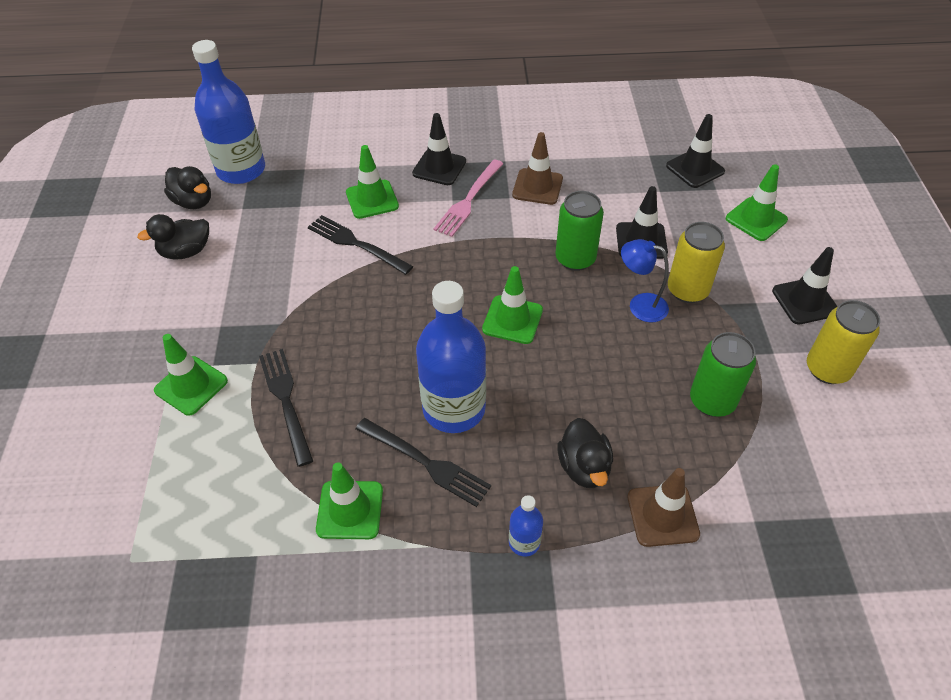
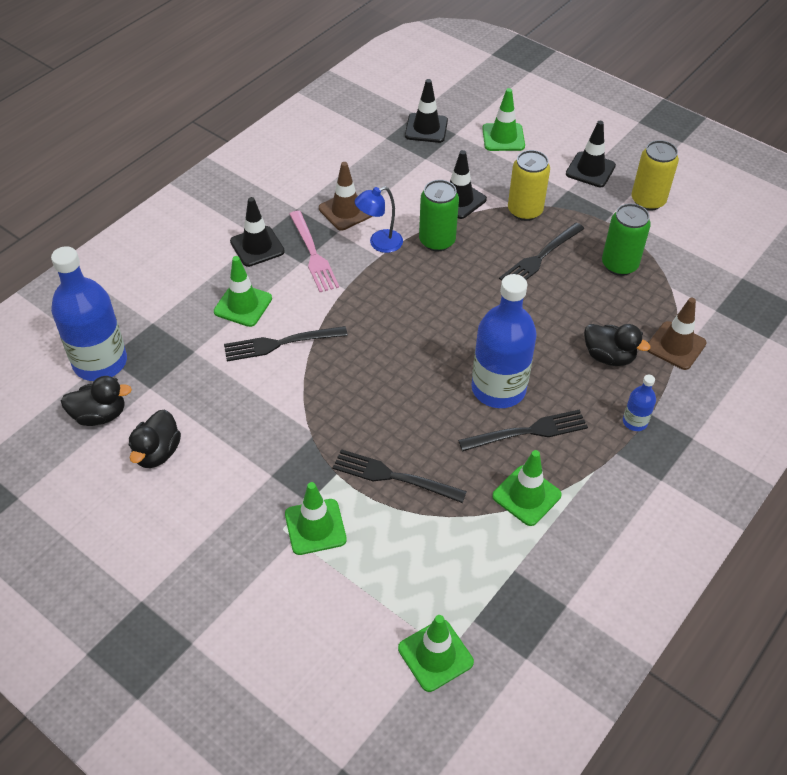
camera: 50 degrees left, 0 degrees up
(512, 320) = (455, 308): green traffic cone -> green traffic cone (435, 655)
(640, 305) = (512, 240): blue lamp -> blue lamp (379, 243)
(644, 337) = (540, 258): none -> black fork

